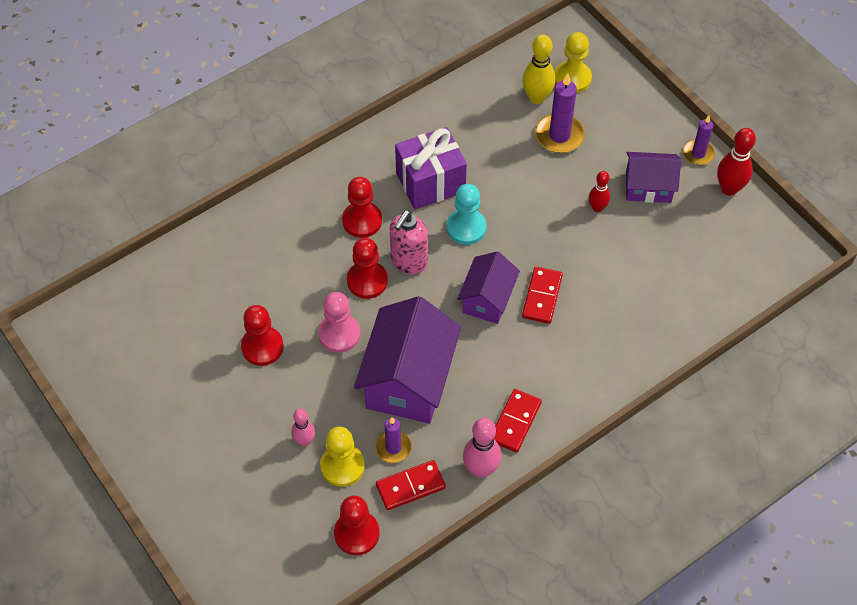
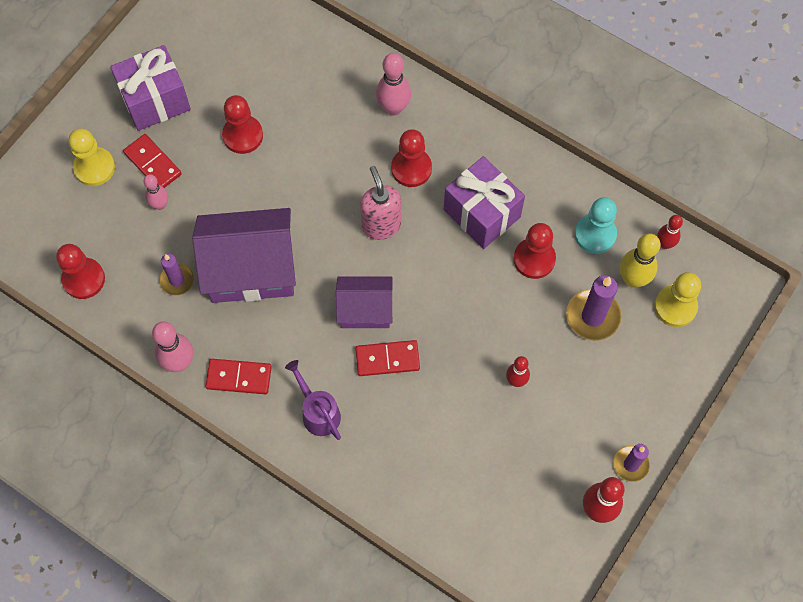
camera: 70 degrees right, 10 degrees up
(184, 414) = (155, 100): none -> purple gift
(293, 215) = (393, 108): none -> pink bowling pin
(339, 334) = (279, 193): pink pawn -> none
(342, 466) = (145, 244): yellow pawn -> yellow pawn (94, 167)
(367, 281) = (345, 197): red pawn -> red pawn (534, 259)
(409, 261) = (381, 225): pink soap dispenser -> pink soap dispenser turned 60 degrees clockwise
(410, 486) = (143, 308): red domino -> red domino (152, 164)
(466, 228) = (441, 263): turquoise pawn -> turquoise pawn (595, 234)
(514, 66) = (664, 244): none -> red bowling pin
(572, 366) = (318, 412): none -> purple watering can
(648, 187) = (564, 424): purple house -> none

